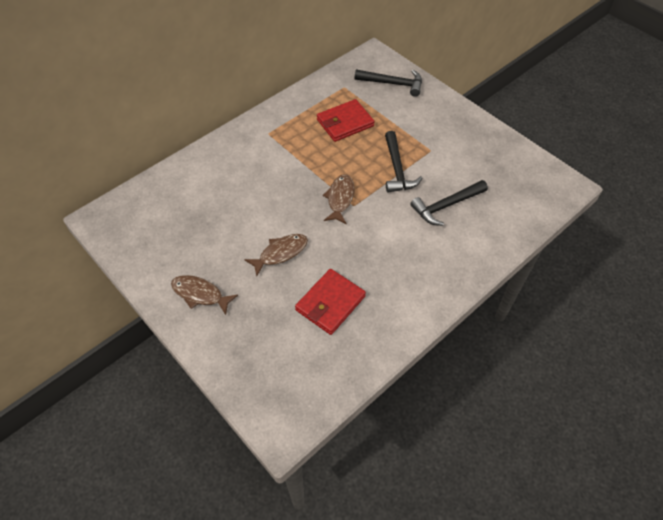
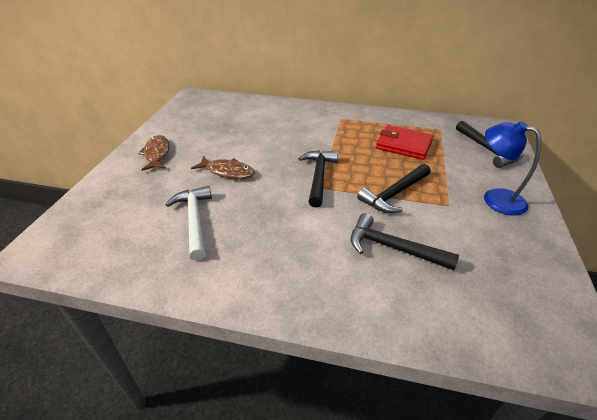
camera: 55 degrees right, 15 degrees down
(330, 303) = (194, 221): red wallet -> white hammer
(340, 198) = (318, 177): brown fish -> black hammer
(443, 123) = (495, 198): none -> blue lamp

